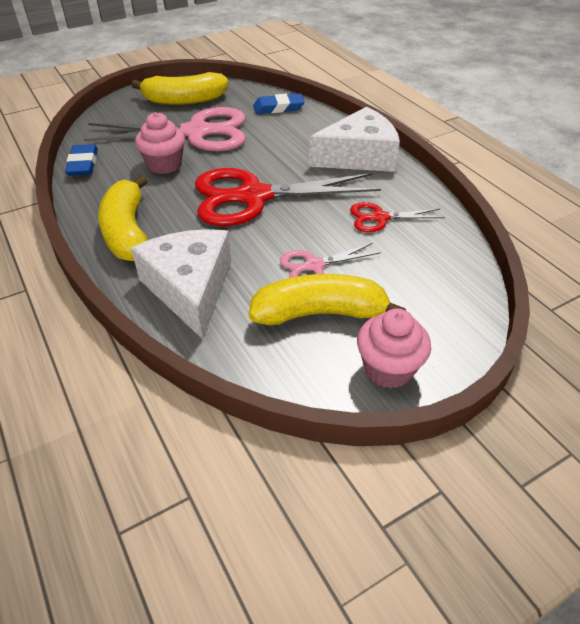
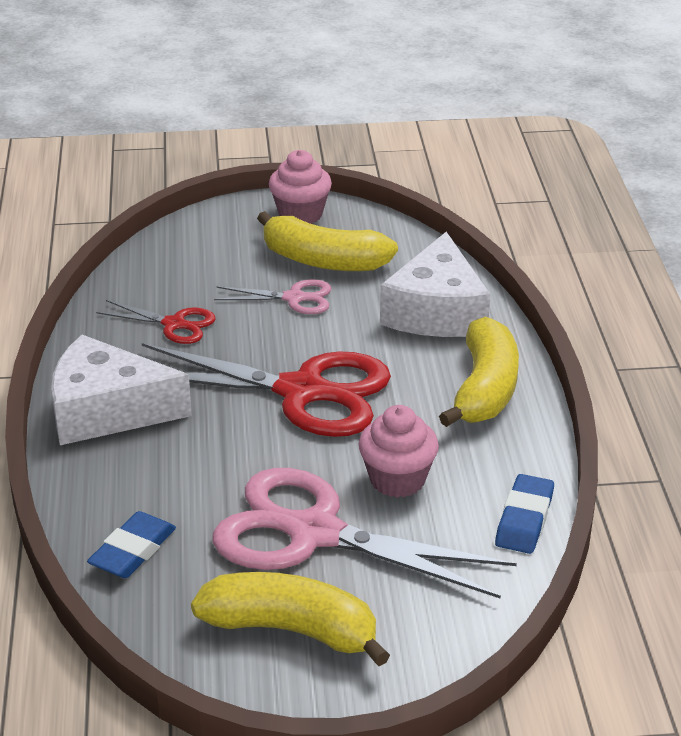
camera: 155 degrees left, 10 degrees down
(278, 107) = (133, 551): blue eraser -> blue eraser turned 75 degrees counterclockwise

